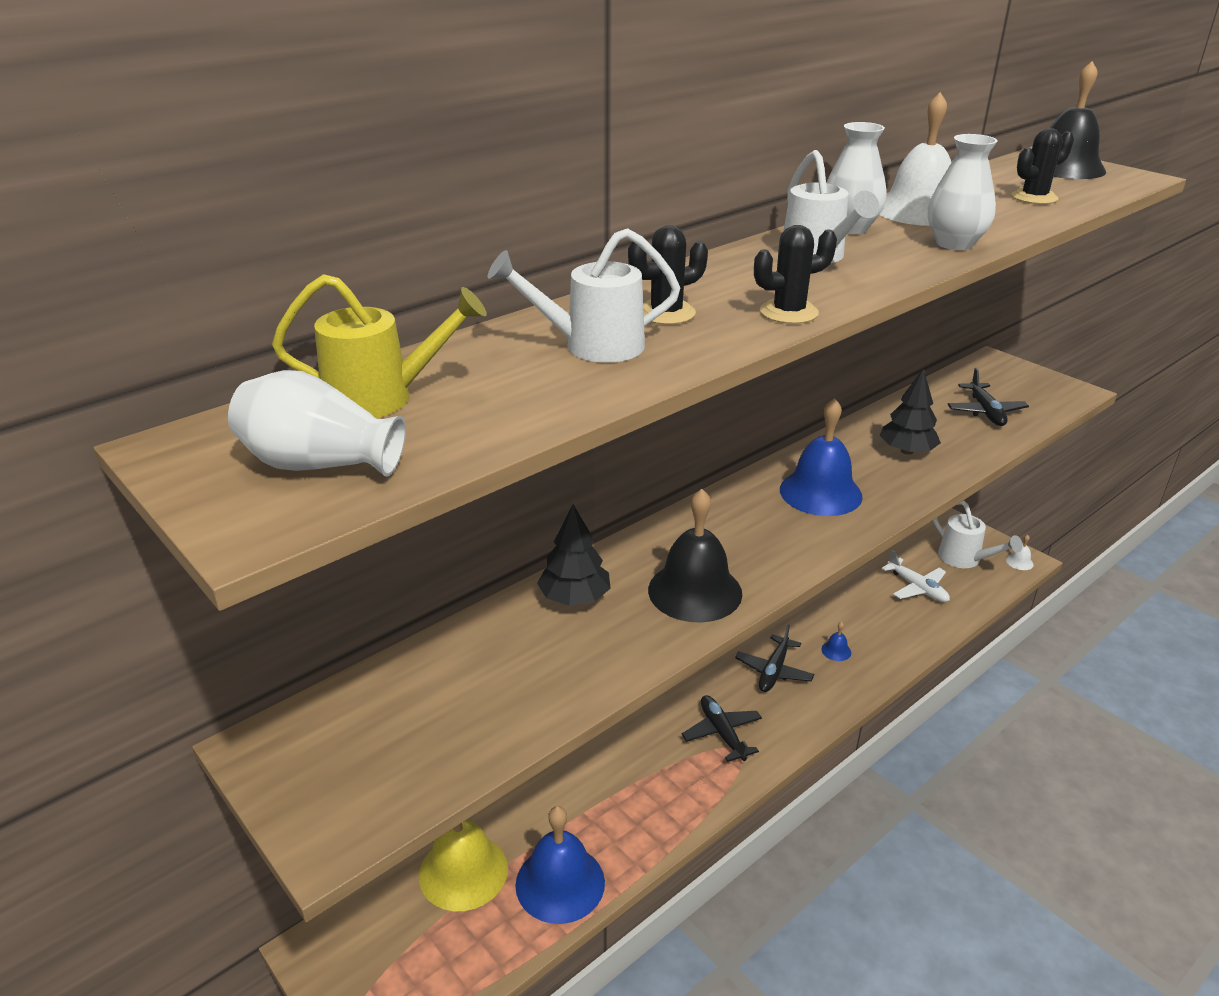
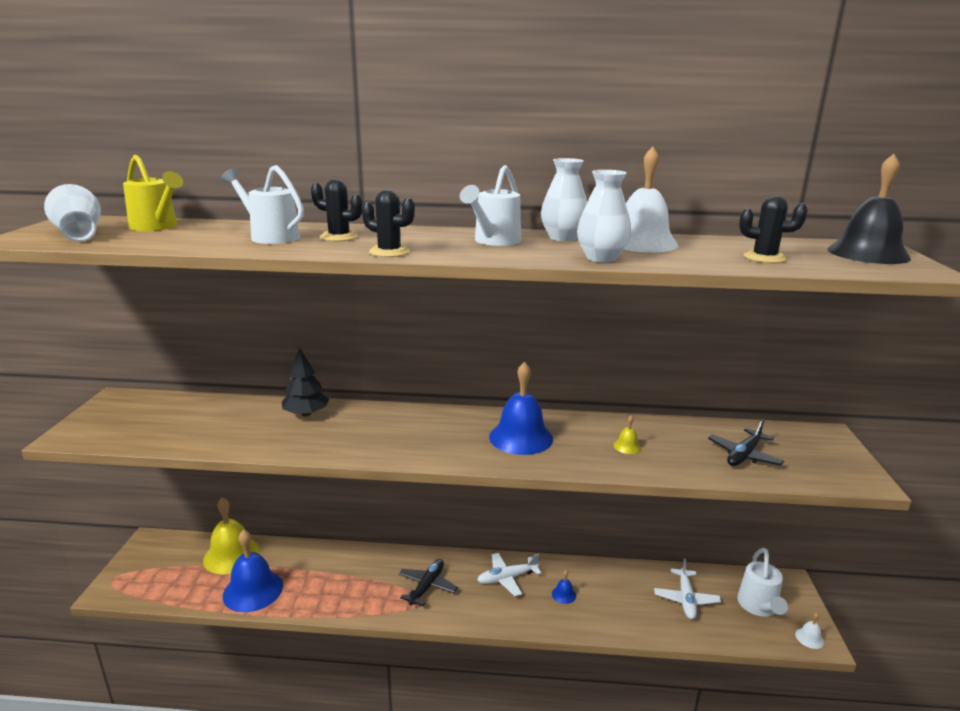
camera: 45 degrees right, 10 degrees down
(695, 591) = (357, 440): black bell -> none
(774, 671) = (507, 578): black plane -> white plane
(906, 451) = (627, 446): black tree -> yellow bell

